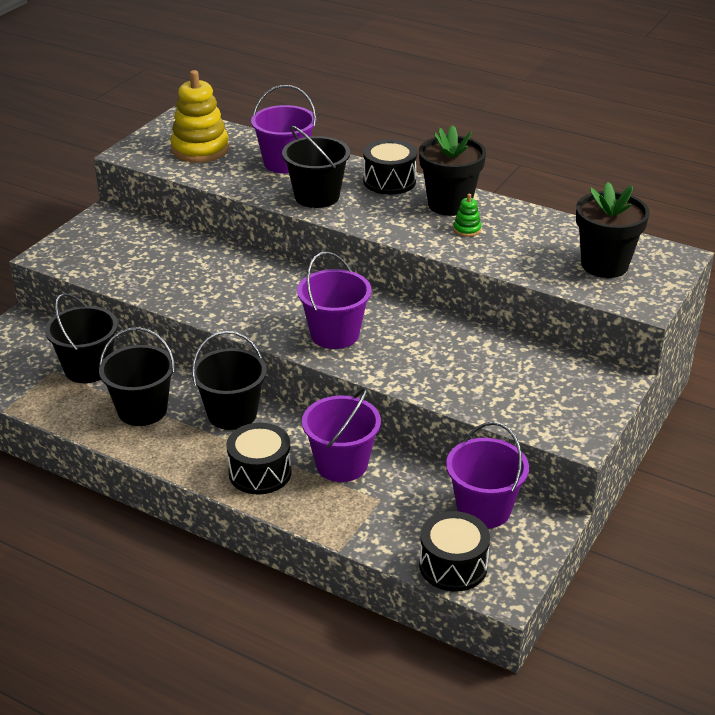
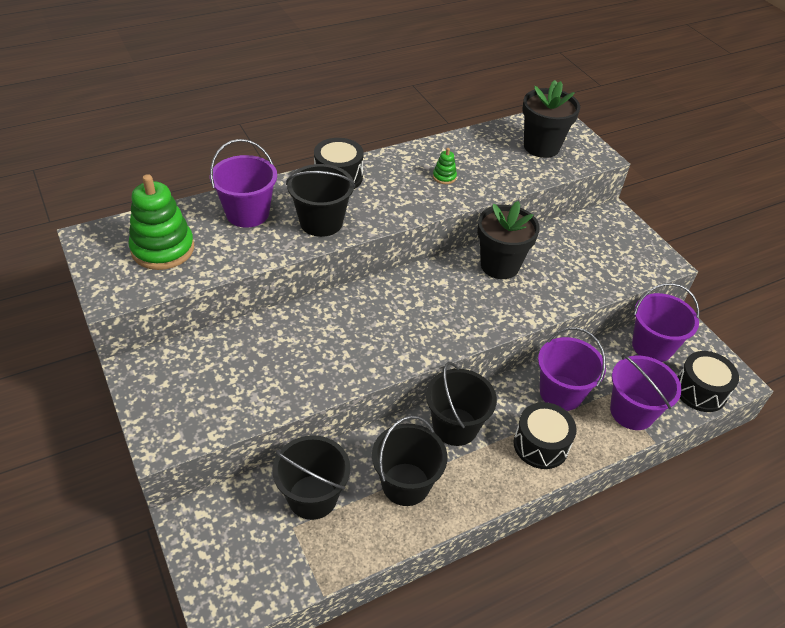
camera: 60 degrees left, 10 degrees up
(200, 149) = (163, 249): yellow stacking toy -> green stacking toy
(335, 334) = (461, 312): purple bucket -> purple bucket (632, 412)
(449, 204) = (402, 167): black flower pot -> black flower pot (499, 265)

